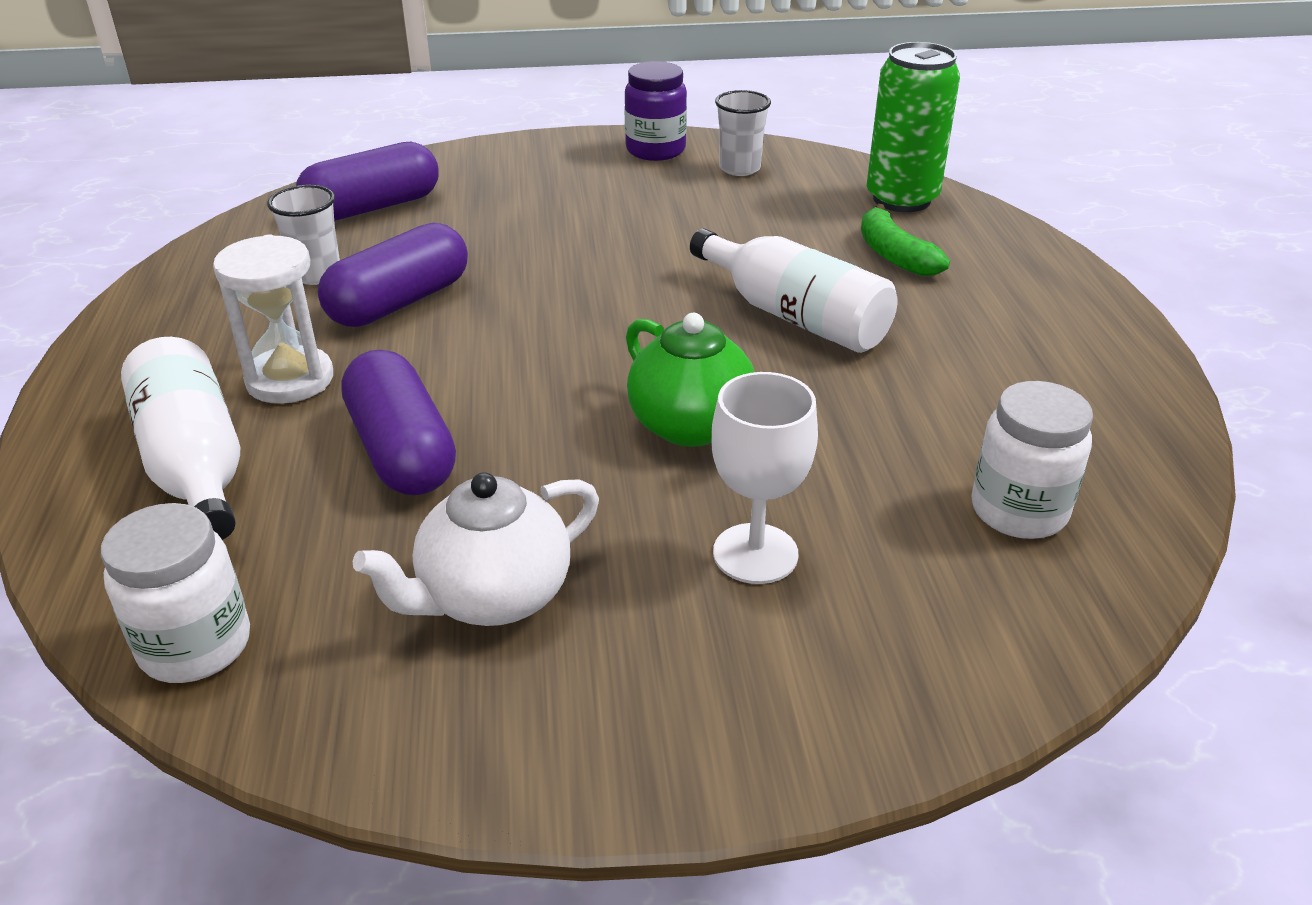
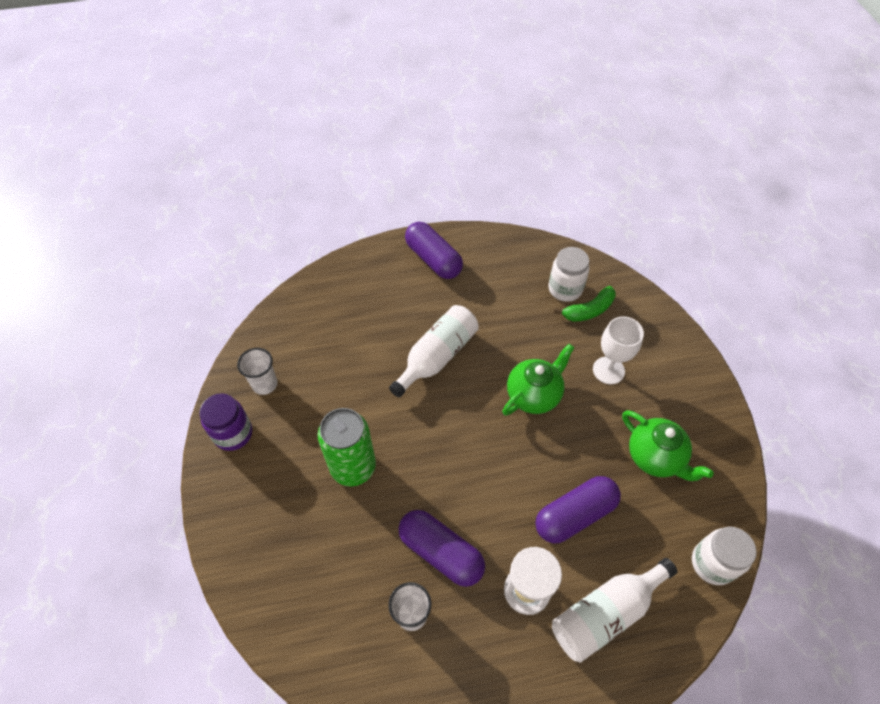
camera: 95 degrees left, 20 degrees up
(373, 207) = (316, 605): purple capsule -> purple capsule (433, 259)
(493, 597) = (655, 457): white teapot -> green teapot
(894, 255) = (373, 313): green banana -> green banana (588, 310)
(901, 199) = (309, 306): green can -> green can (353, 467)

